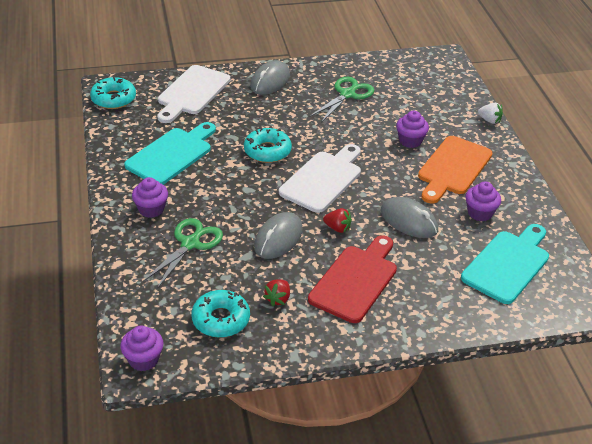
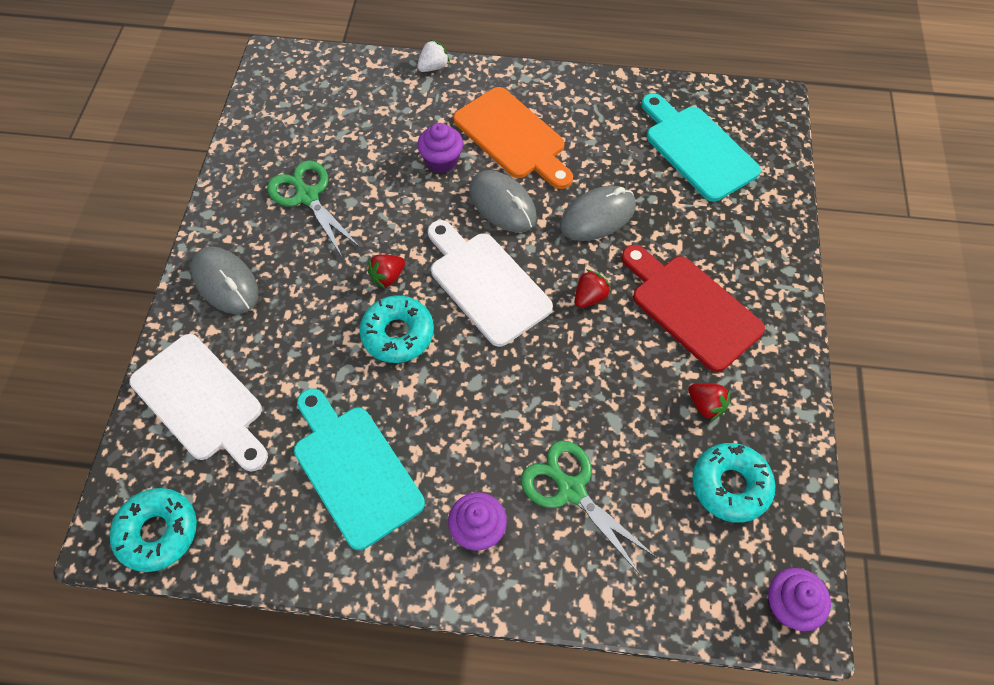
camera: 70 degrees left, 20 degrees up
(278, 238) = (590, 373): grey mouse -> grey mouse (502, 204)
(306, 138) = (387, 277): none -> red strawberry
(480, 213) = (604, 142): purple cupcake -> none

